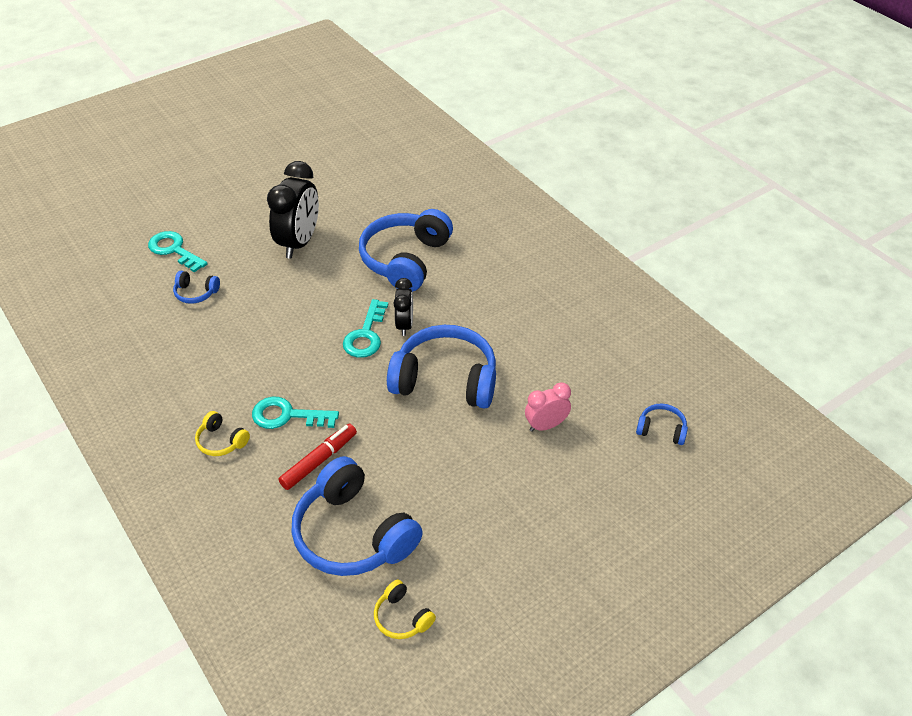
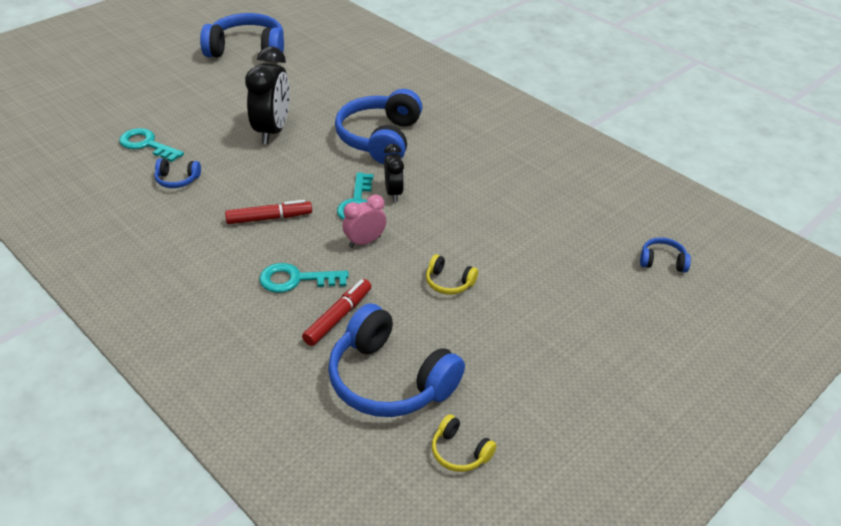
camera: 10 degrees left, 5 degrees down
(221, 441) = (232, 308): yellow headphones -> yellow headphones (449, 282)
(276, 344) = (269, 218): none -> red marker
(445, 379) = (446, 236): blue headphones -> blue headphones (247, 50)
(546, 425) = (553, 267): pink clock -> pink clock (364, 242)

